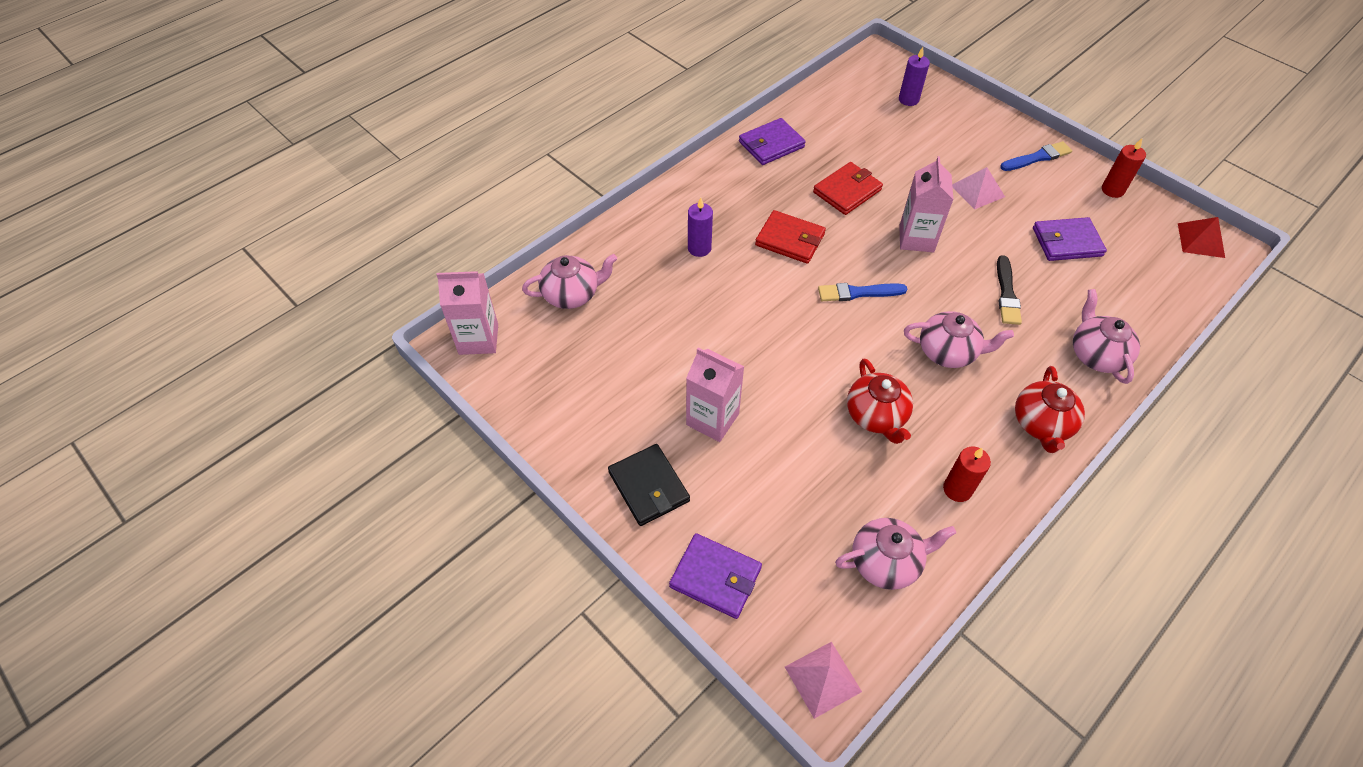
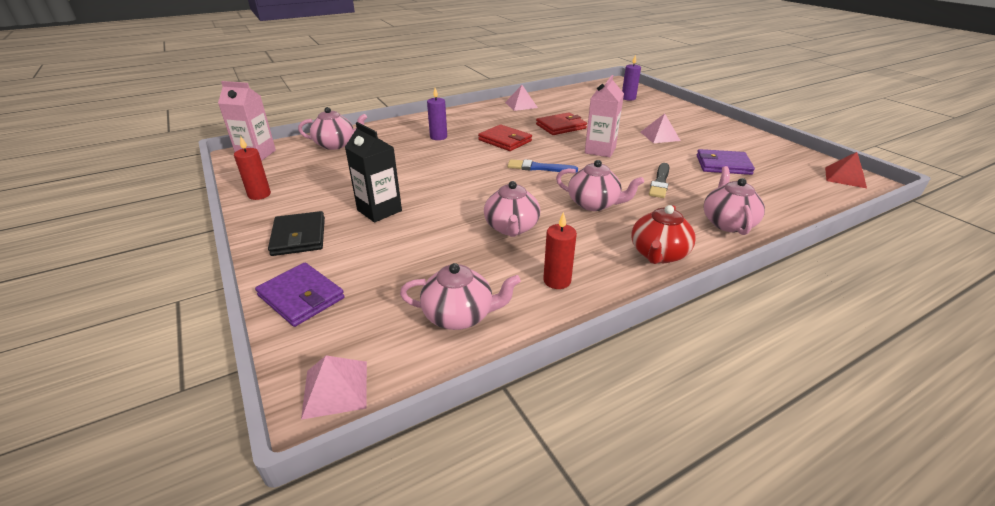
camera: 15 degrees right, 20 degrees down
(712, 419) = (379, 210): pink carton -> black carton
(771, 144) = (521, 105): purple wallet -> pink pyramid
(876, 416) = (511, 228): red teapot -> pink teapot
(1037, 157) = (714, 127): blue brush -> none
(1112, 190) = (771, 147): red candle -> red candle (259, 195)

